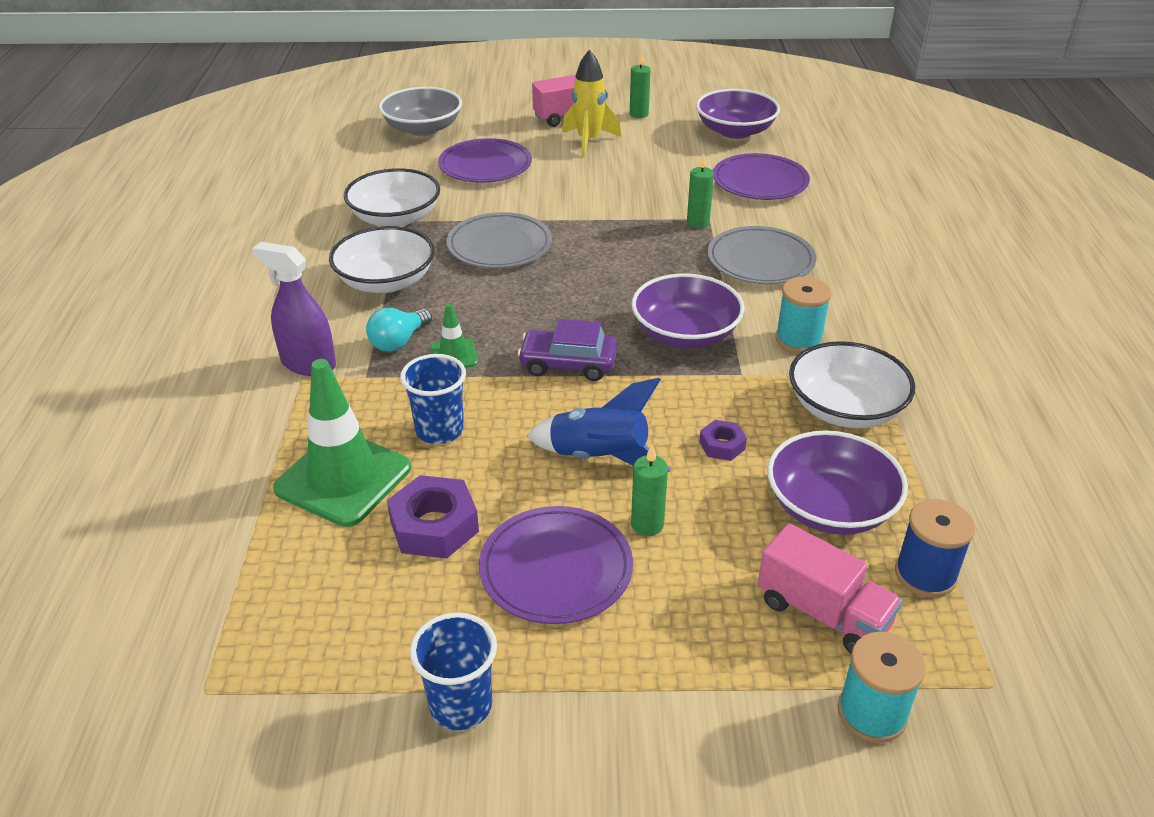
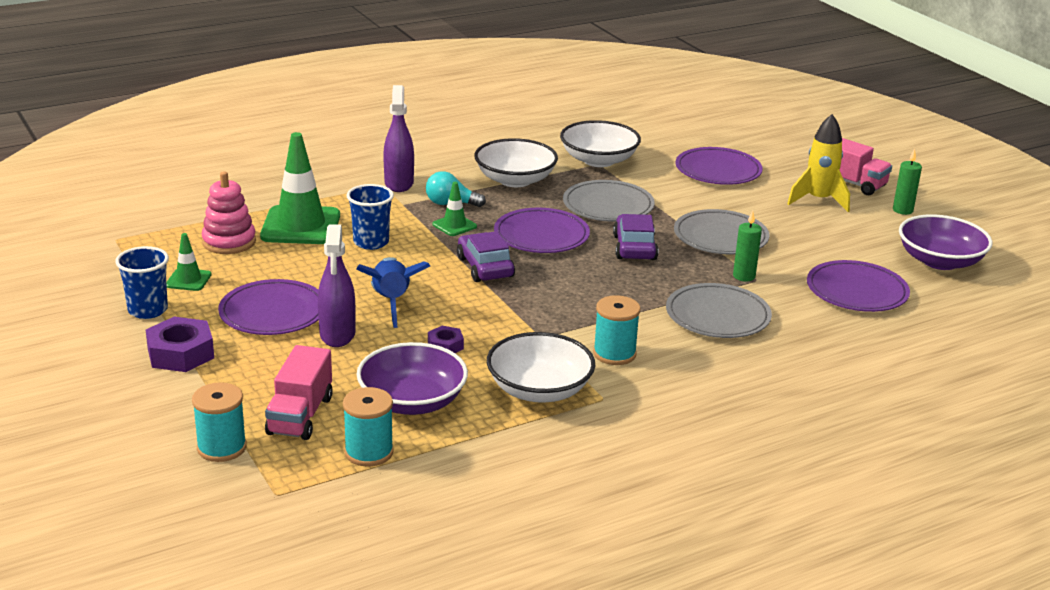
camera: 60 degrees right, 10 degrees down
(327, 561) = (229, 242): none -> pink stacking toy
(404, 634) = (188, 280): none -> green traffic cone
(423, 129) = (742, 133): grey bowl -> none
(434, 526) = (281, 265): purple nut -> purple nut (181, 353)
(527, 305) = (541, 235): none -> purple plate
(599, 260) = (634, 247): none -> purple car
(616, 209) = (720, 237): none -> grey plate
(647, 525) = (337, 334): green candle -> purple spray bottle
(685, 333) = (571, 304): purple bowl -> none
(925, 575) = (369, 452): blue spool -> turquoise spool

